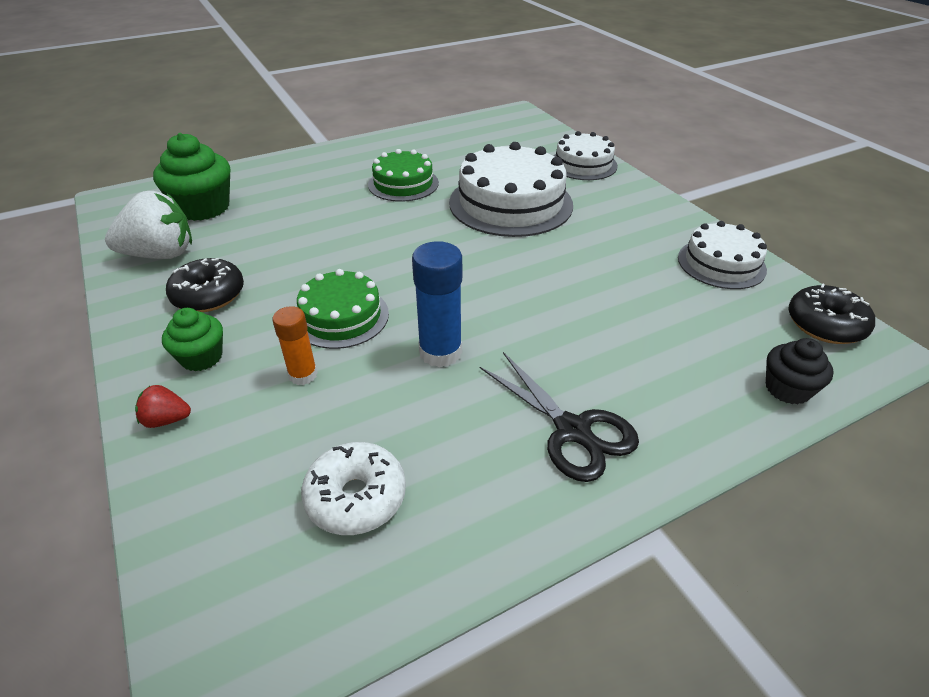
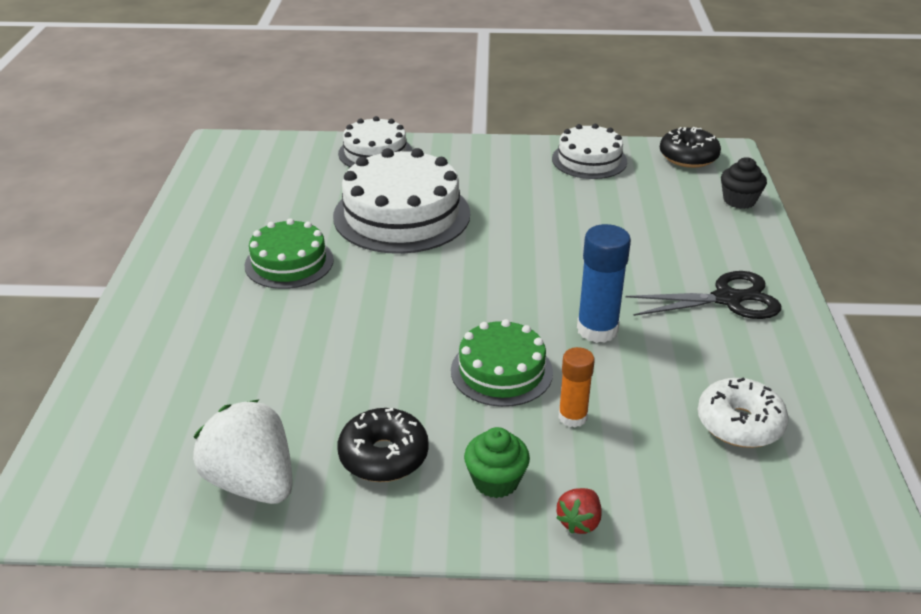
camera: 60 degrees left, 5 degrees down
(161, 254) = (252, 482): white strawberry -> white strawberry turned 60 degrees counterclockwise
(203, 208) = (169, 425): green cupcake -> none

